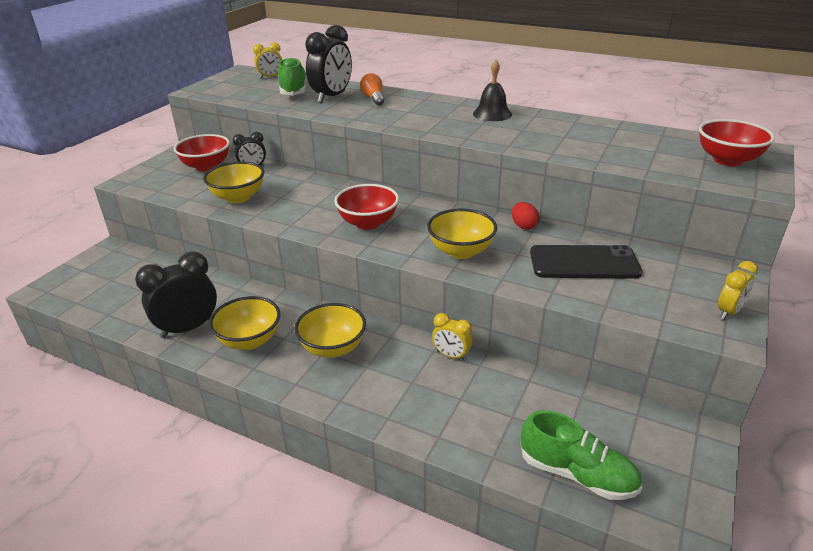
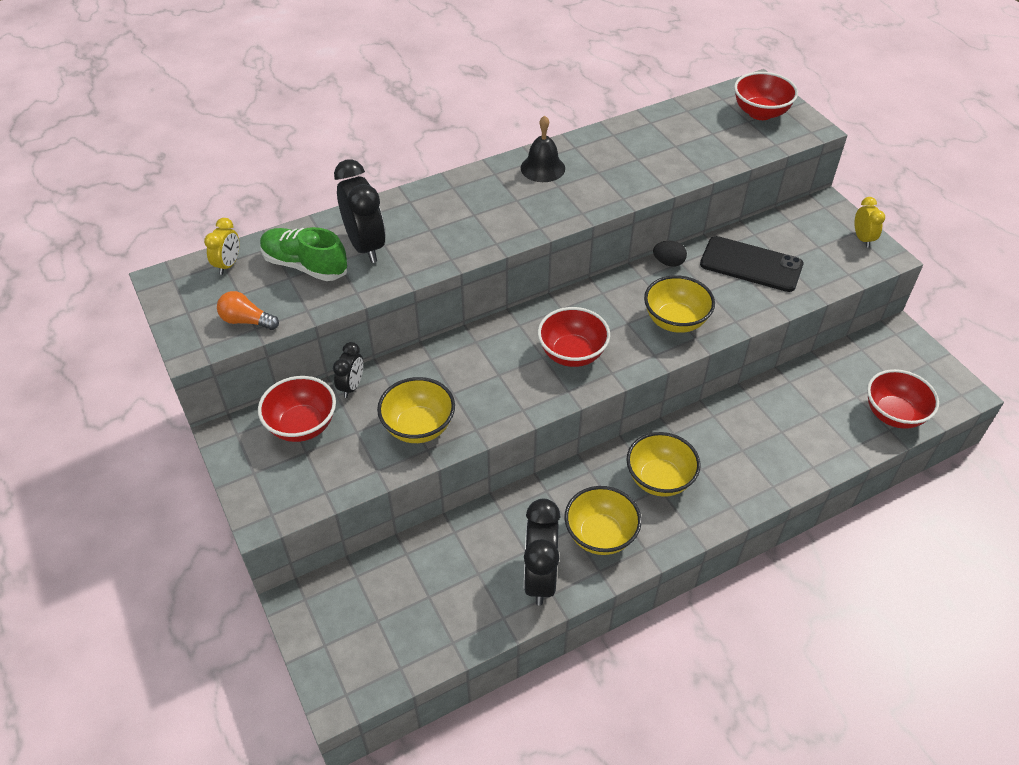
camera: 55 degrees left, 15 degrees up
(373, 98) = (407, 219): orange light bulb -> orange light bulb (247, 321)
(451, 355) = (728, 408): yellow clock -> none
(523, 226) = (668, 262): red egg -> black egg
(577, 474) = (893, 414): green shoe -> red bowl
(584, 263) = (751, 264): black phone -> black phone turned 75 degrees clockwise

